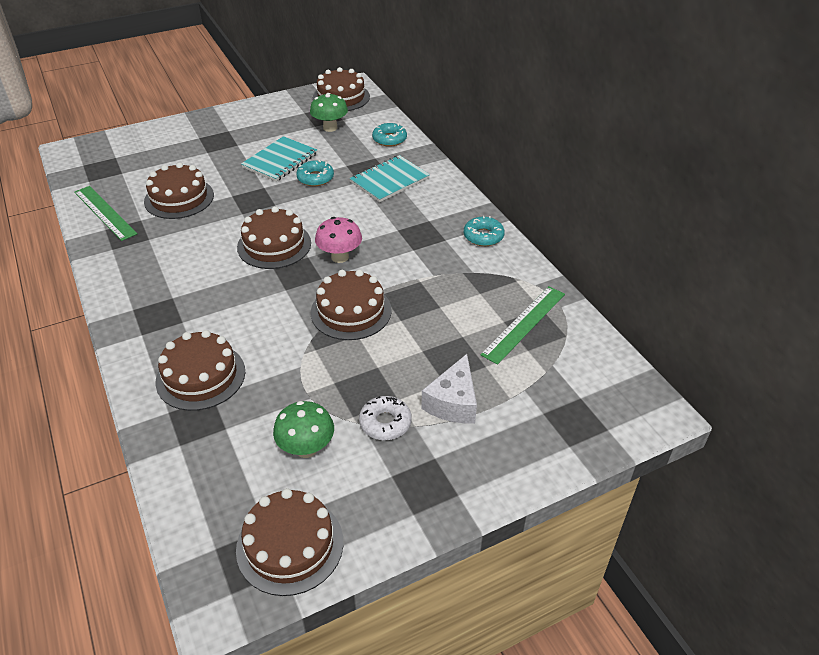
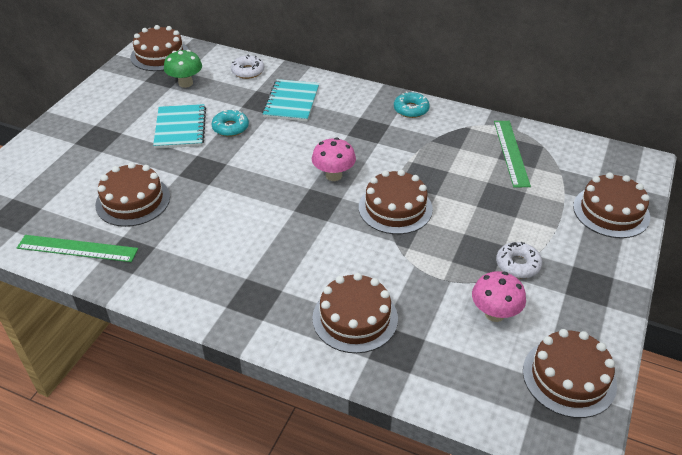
camera: 40 degrees left, 0 degrees up
(274, 245) = (271, 194): brown cake -> brown cake (611, 211)
(306, 448) = (494, 314): green mushroom -> pink mushroom
(389, 139) = (248, 71): turquoise donut -> white donut
(453, 402) = (538, 226): white cheese -> none

